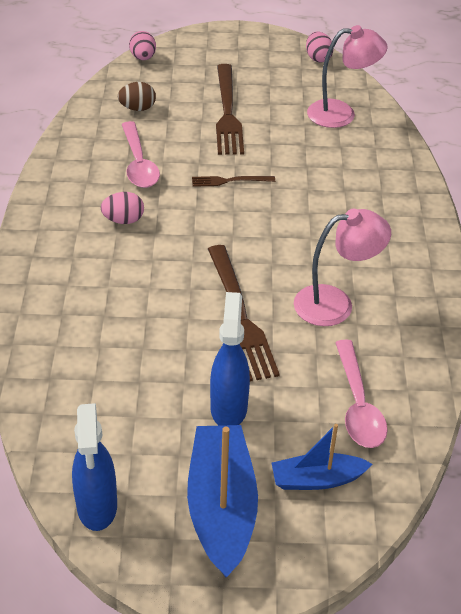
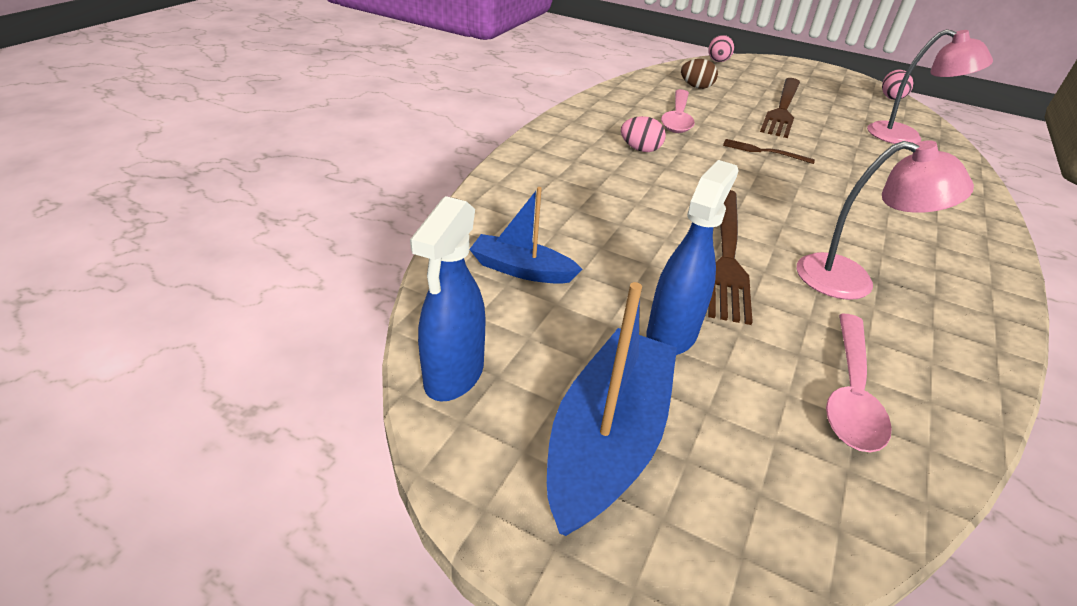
camera: 25 degrees right, 5 degrees down
(317, 479) = (759, 461): blue boat -> blue boat (521, 270)

